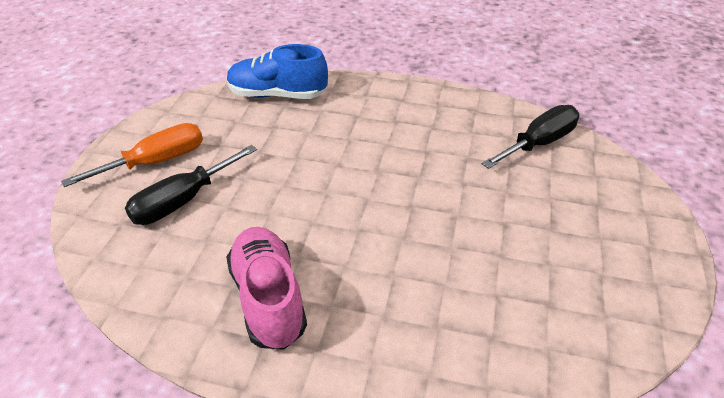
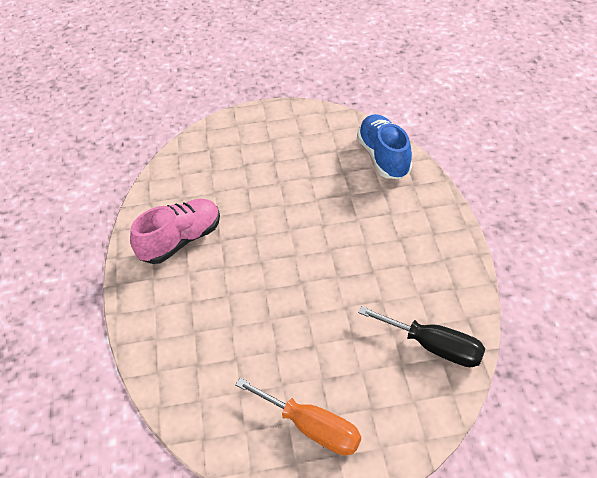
camera: 70 degrees right, 5 degrees up
(156, 162) = (269, 135): orange screwdriver -> orange screwdriver (312, 428)
(183, 201) = (241, 165): black screwdriver -> none

